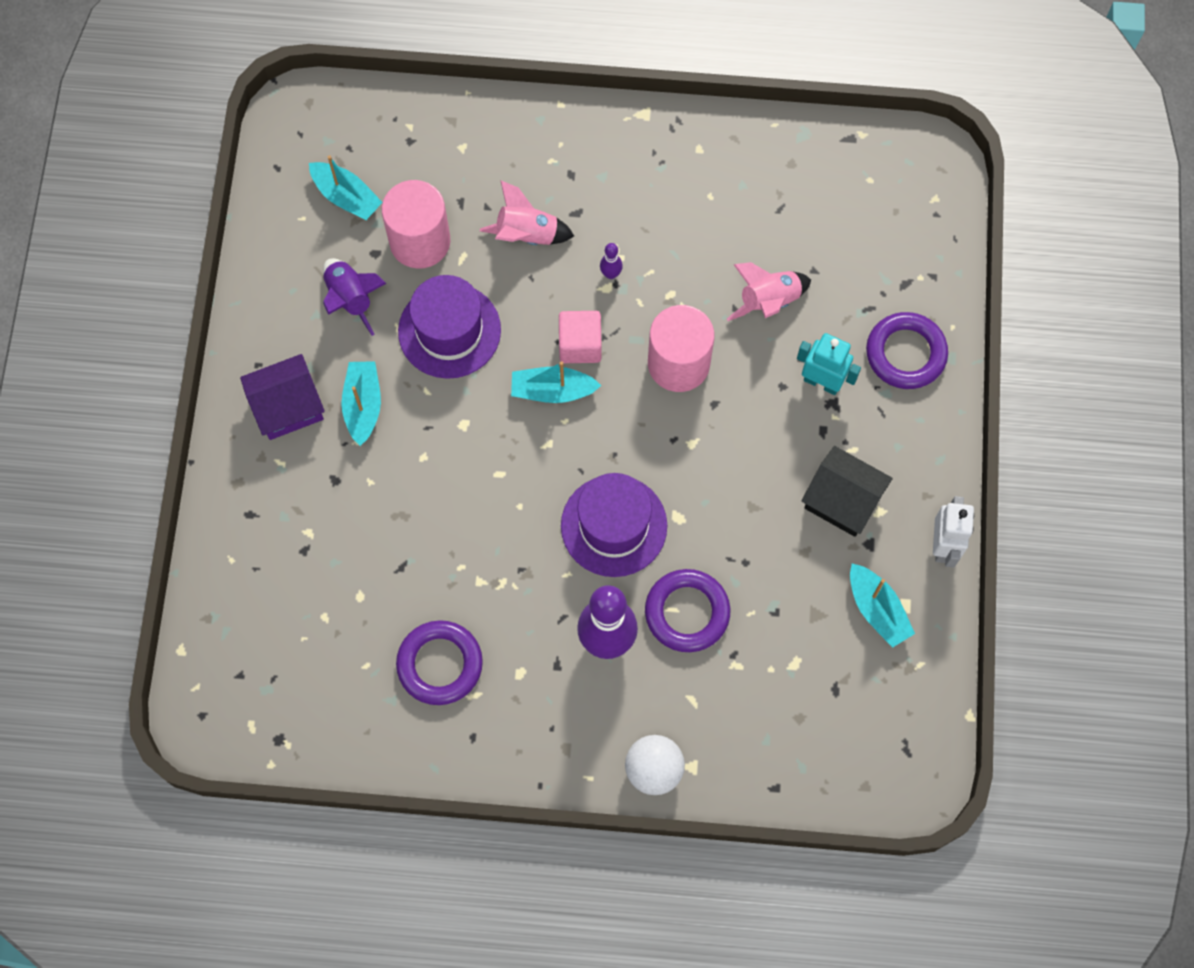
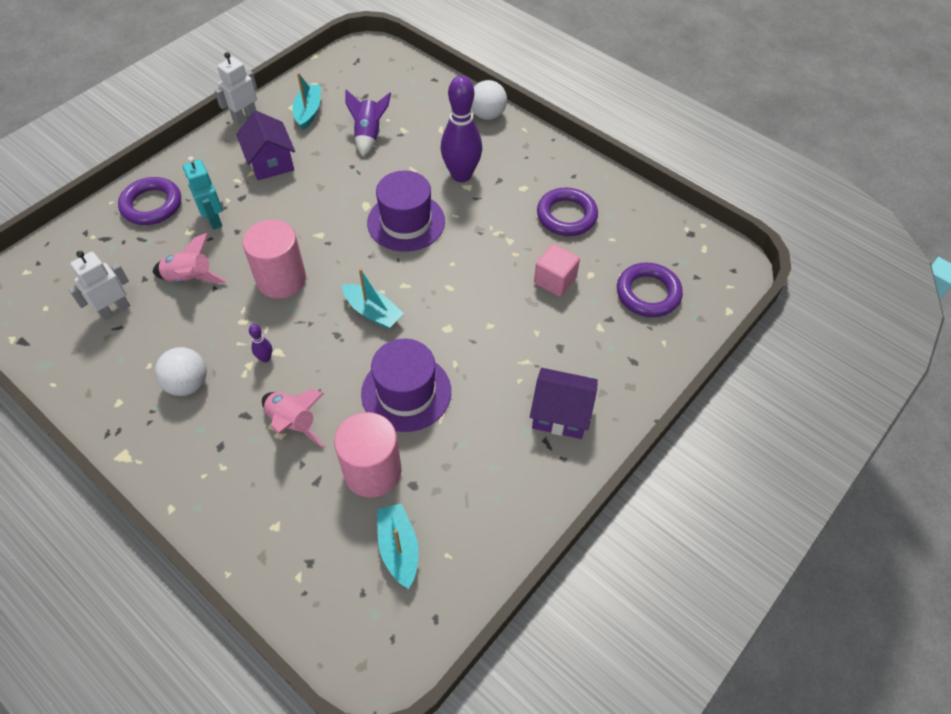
camera: 145 degrees left, 15 degrees down
(350, 299) = (458, 462): purple rocket -> purple rocket (368, 135)
(363, 405) = (506, 381): turquoise boat -> none
(580, 345) = (329, 328): pink cube -> pink cube (555, 280)
(656, 204) = (188, 384): none -> white ball
(687, 612) = (406, 163): purple ring -> purple ring (648, 293)
(803, 222) = (115, 310): none -> white robot
(842, 500) = (270, 162): black house -> purple house

